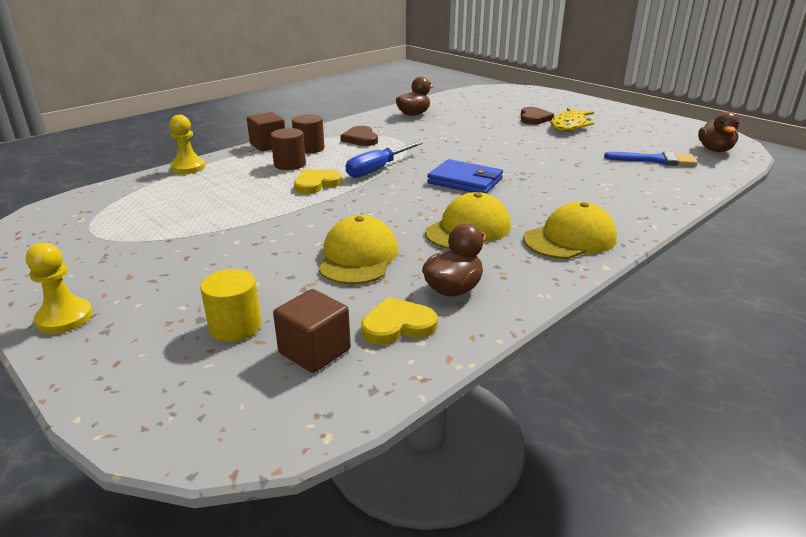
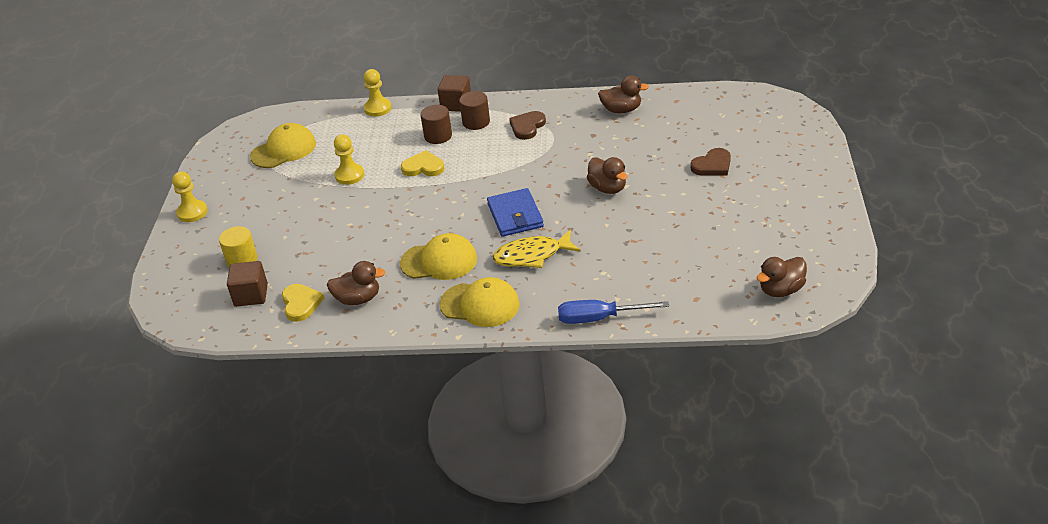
camera: 50 degrees right, 10 degrees up
(245, 213) = (349, 175): none -> yellow pawn
(358, 257) = (351, 247): yellow cap -> yellow cap (284, 150)
(377, 169) = (481, 171): blue screwdriver -> blue screwdriver (599, 318)
(398, 325) = (301, 304): yellow heart -> yellow heart turned 45 degrees clockwise
(496, 146) = (608, 188): none -> brown duck
(569, 125) = (723, 191): yellow fish -> yellow fish (532, 256)
(656, 160) = (700, 272): blue brush -> none

